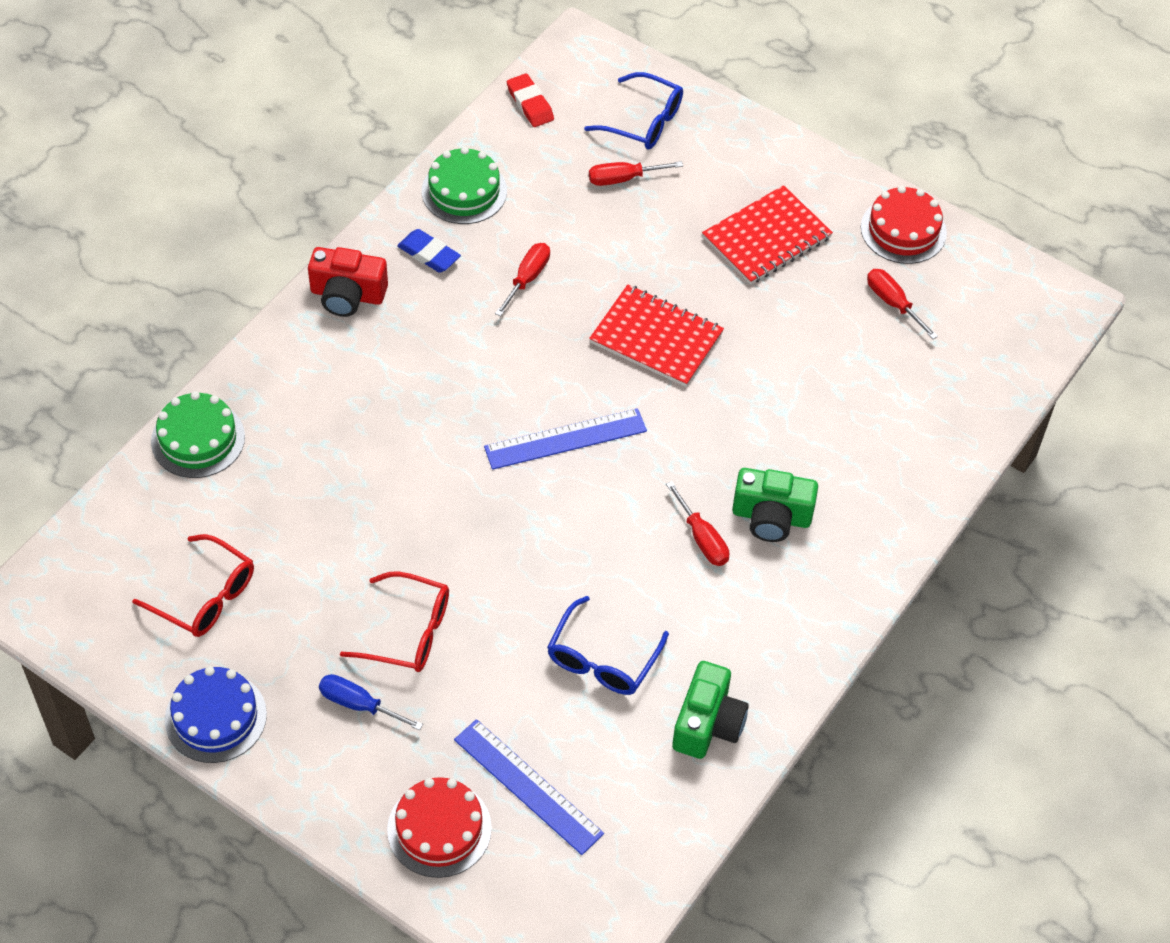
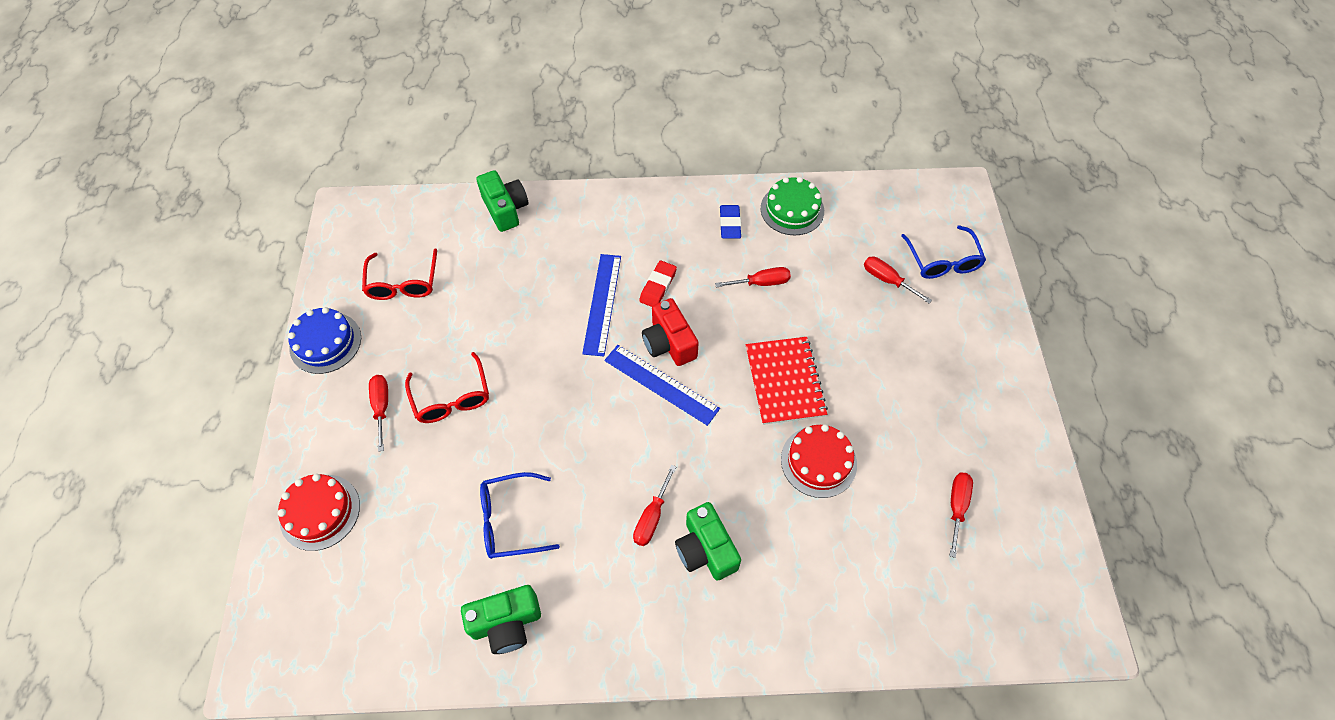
camera: 55 degrees right, 5 degrees up
(198, 439) = (505, 209): green cake -> green camera
(347, 295) = (664, 207): red camera -> red camera (669, 343)
(358, 704) = (382, 407): blue screwdriver -> red screwdriver
(528, 786) = (383, 542): blue ruler -> blue ruler (602, 303)
(530, 104) = (890, 197): red eraser -> red eraser (658, 286)
(766, 238) = (928, 390): red notebook -> none
(903, 230) = (1025, 470): red cake -> red cake (818, 461)

